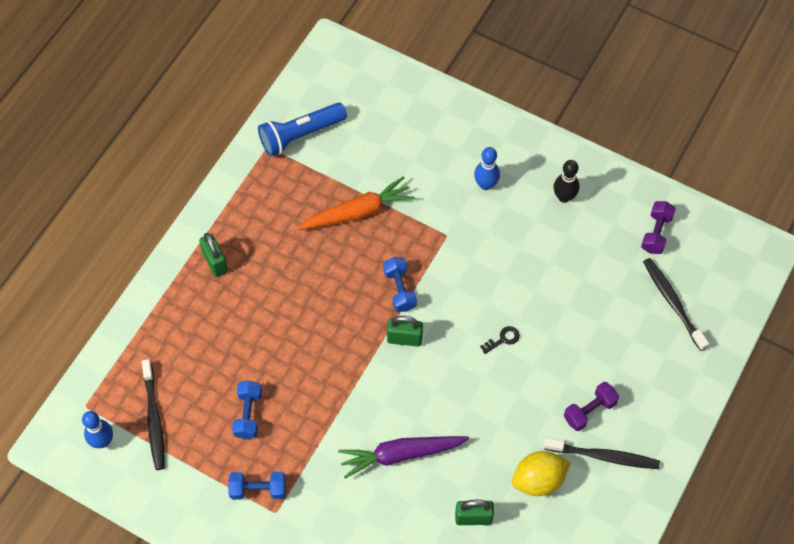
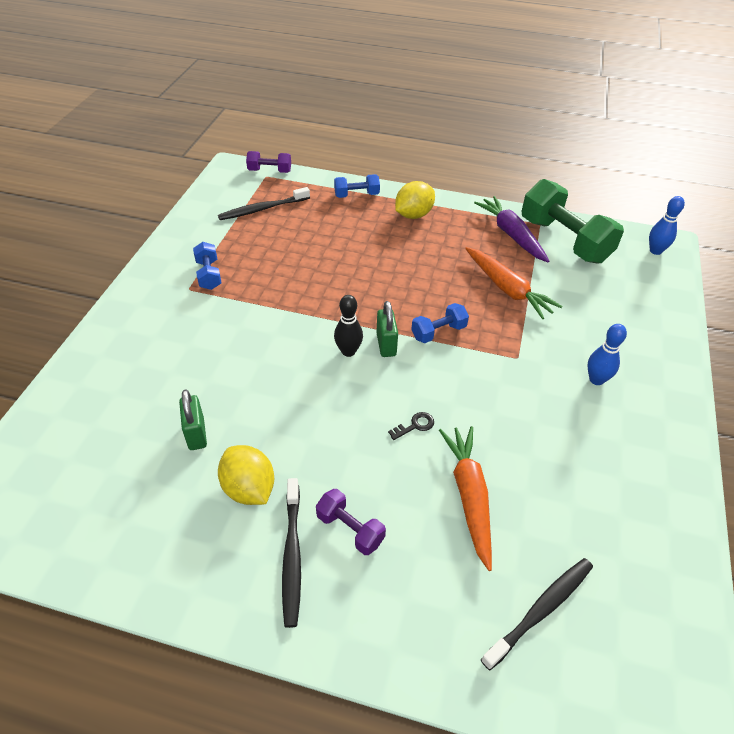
camera: 75 degrees right, 15 degrees down
(102, 441) = (238, 188): blue bowling pin -> blue bowling pin (655, 251)
(215, 262) = (413, 215): green padlock -> yellow lemon
(248, 414) = (278, 257): blue dumbbell -> blue dumbbell (356, 195)
(300, 135) = (564, 240): blue flashlight -> green dumbbell
(401, 454) = (259, 363): purple carrot -> purple carrot (511, 235)
(503, 339) = (415, 426): black key -> black key turned 75 degrees counterclockwise
(564, 197) = (625, 456): black bowling pin -> black bowling pin (348, 351)
(578, 319) = (469, 497): none -> orange carrot
(656, 233) = (635, 571): purple dumbbell -> purple dumbbell (270, 171)

